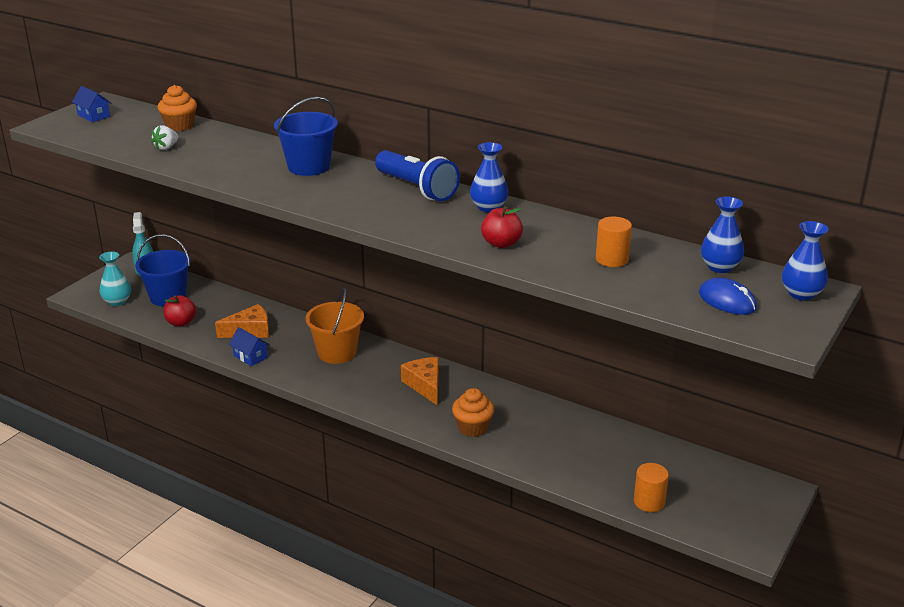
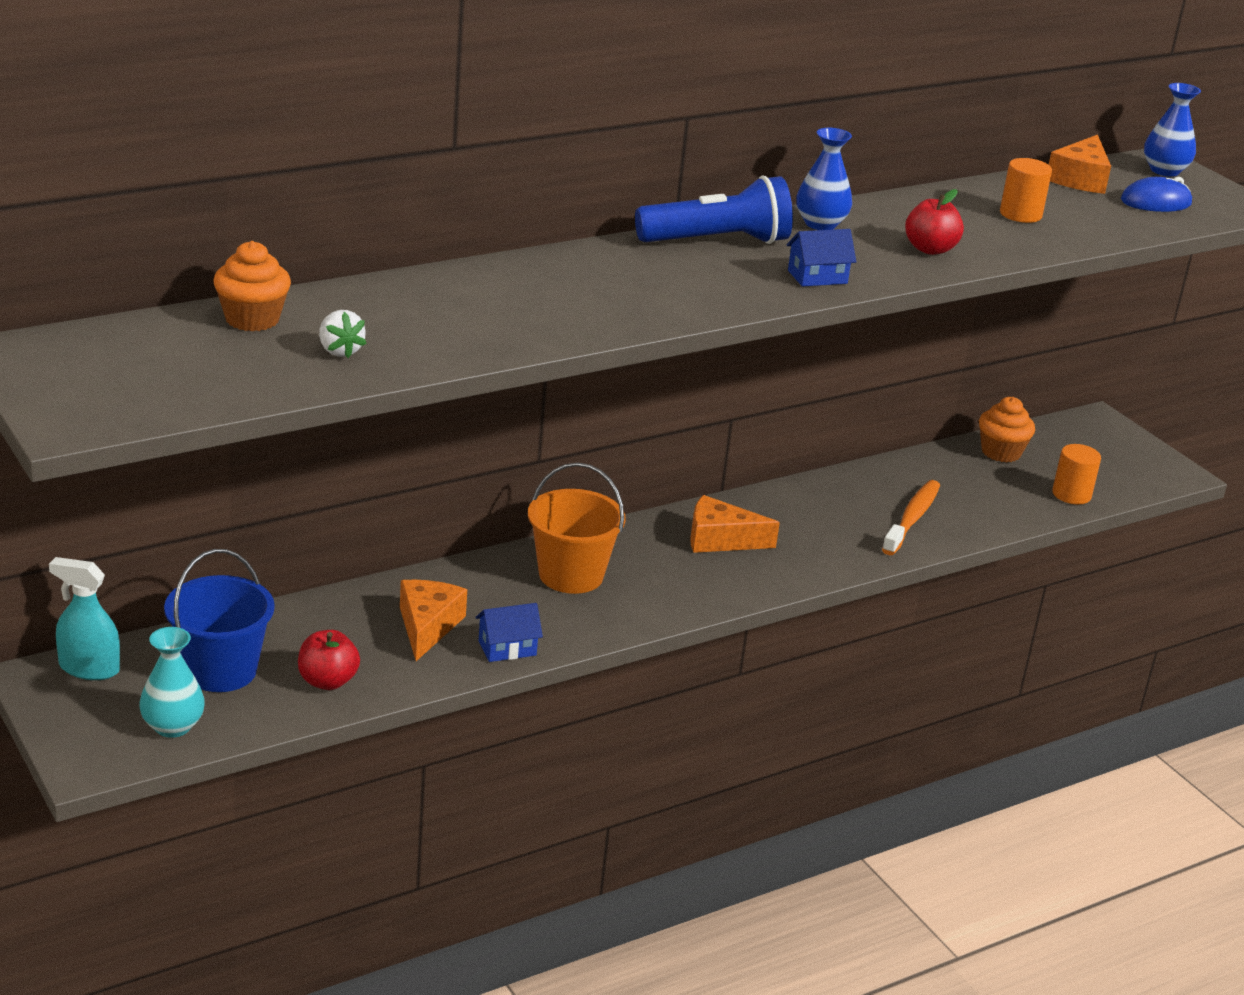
camera: 65 degrees left, 0 degrees up
(94, 116) = (86, 373): blue house -> blue house (817, 277)
(309, 167) = (558, 279): blue bucket -> none
(472, 428) = (847, 542): orange cupcake -> orange cupcake (1001, 452)
(530, 444) = (912, 519): none -> orange toothbrush
(720, 267) = (1080, 179): blue vase -> orange cheese

